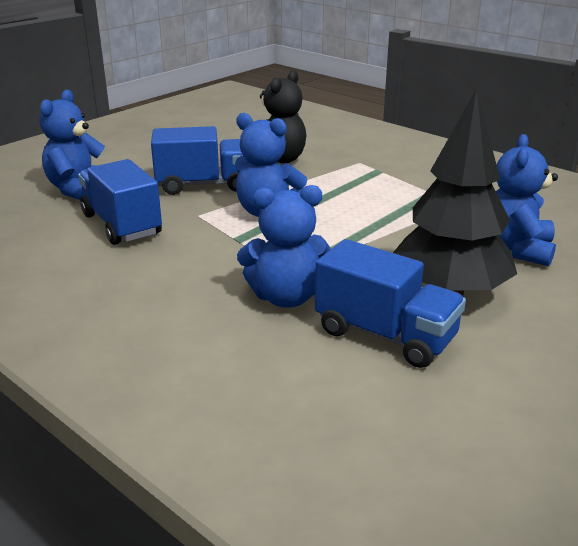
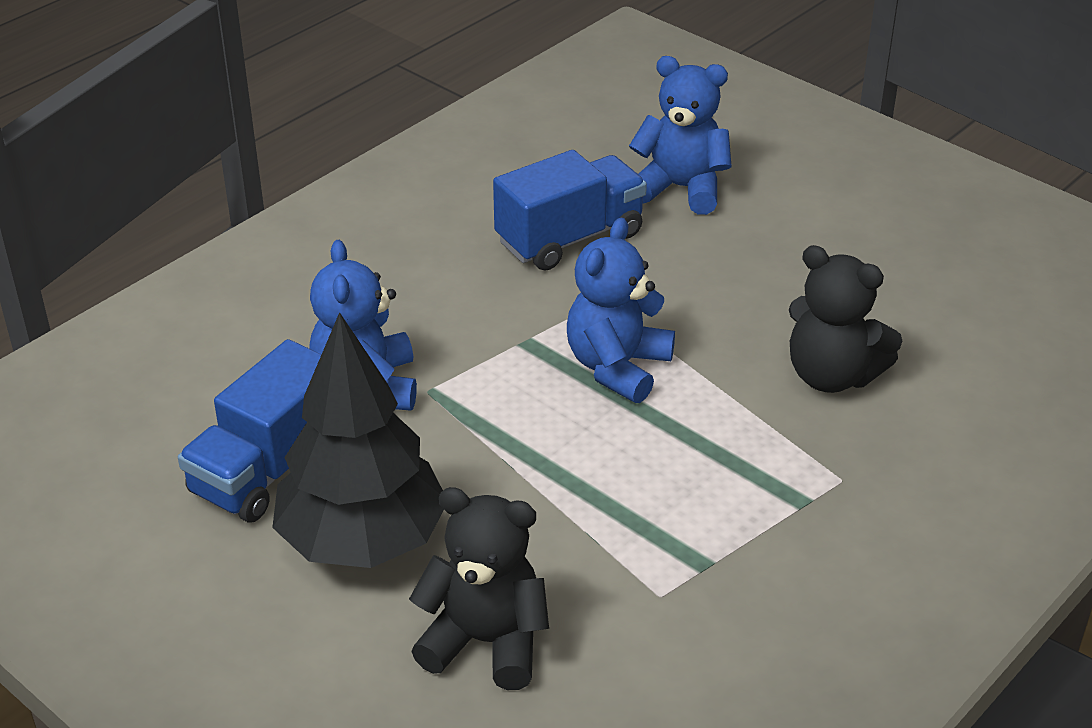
camera: 90 degrees right, 10 degrees up
(204, 185) = (711, 299): blue truck -> none
(516, 249) = (485, 642): blue teddy bear -> black teddy bear

